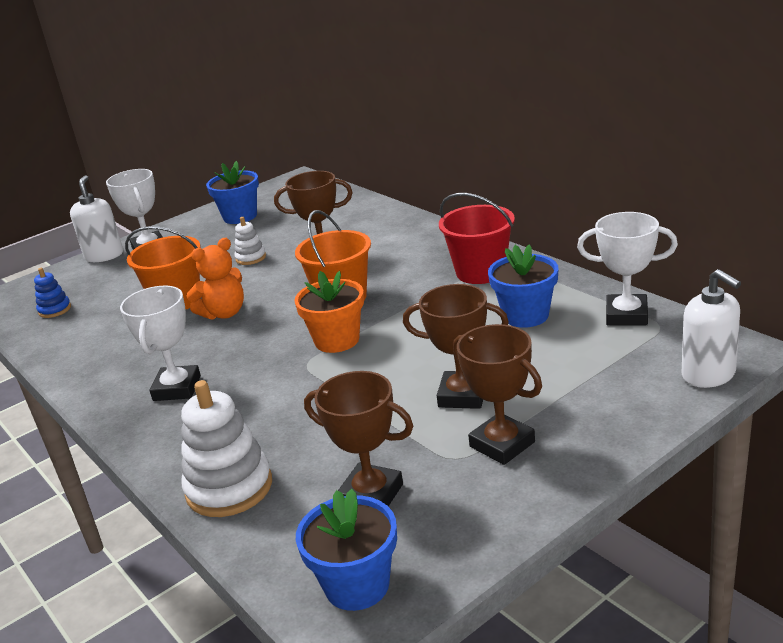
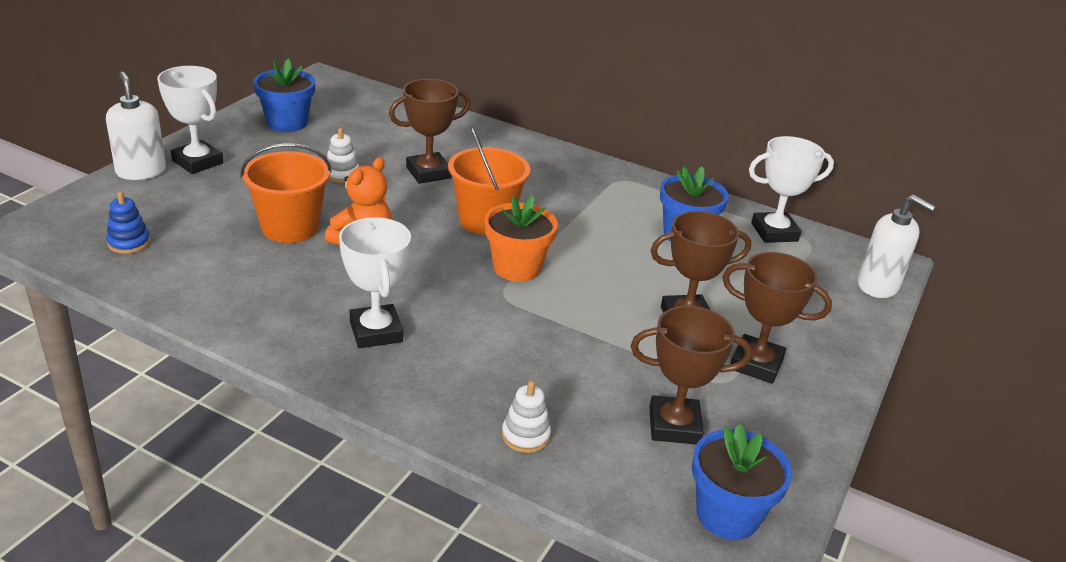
camera: 30 degrees left, 5 degrees up
(229, 488) = (525, 436): white stacking toy -> white stacking toy, size x0.52
(480, 272) = (609, 190): red bucket -> none

